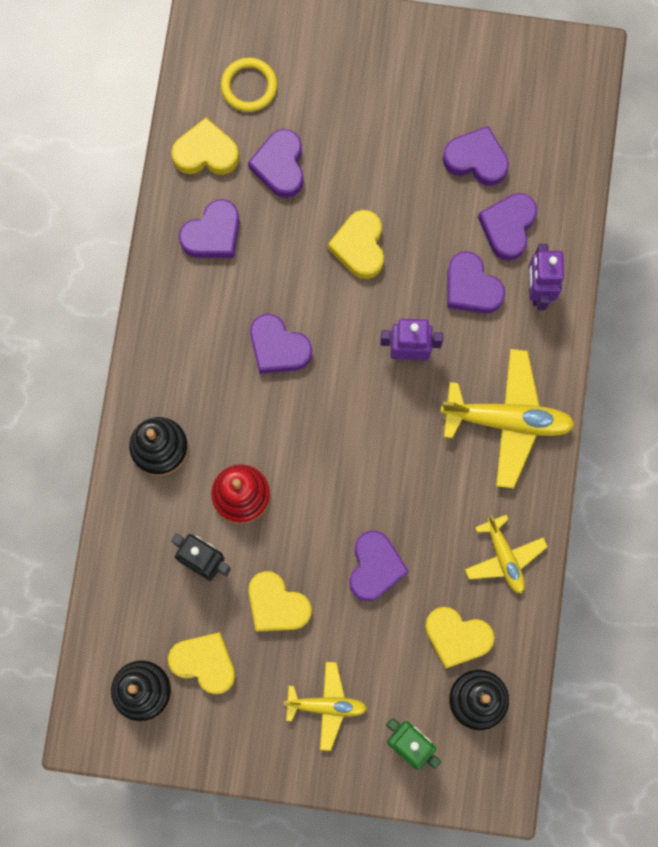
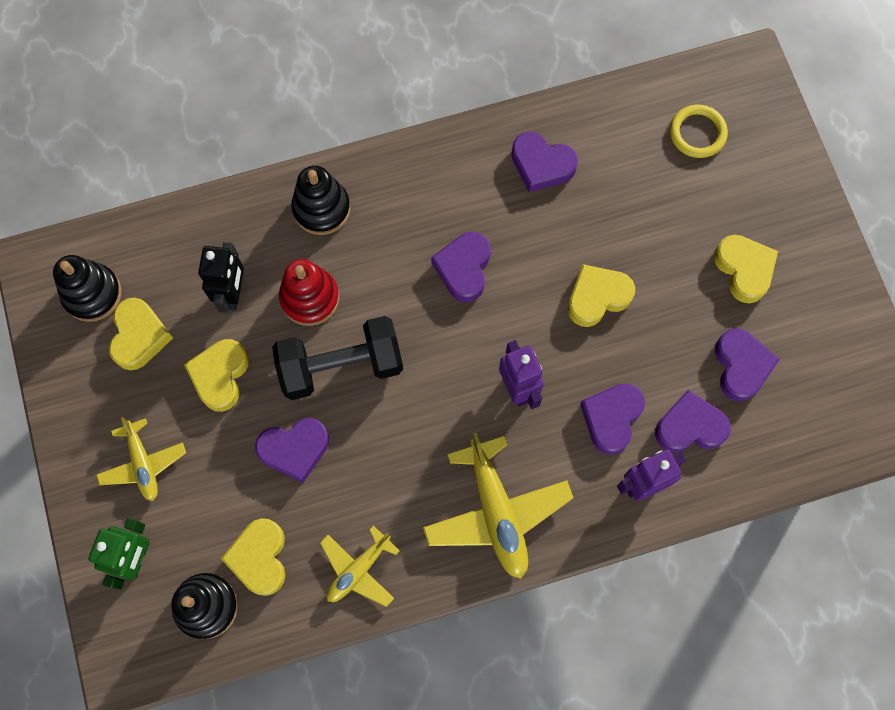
camera: 65 degrees right, 5 degrees down
(206, 153) = (614, 125): yellow heart -> yellow heart (744, 269)
(280, 166) = (637, 193): purple heart -> none
(317, 494) = (341, 366): none -> black dumbbell

